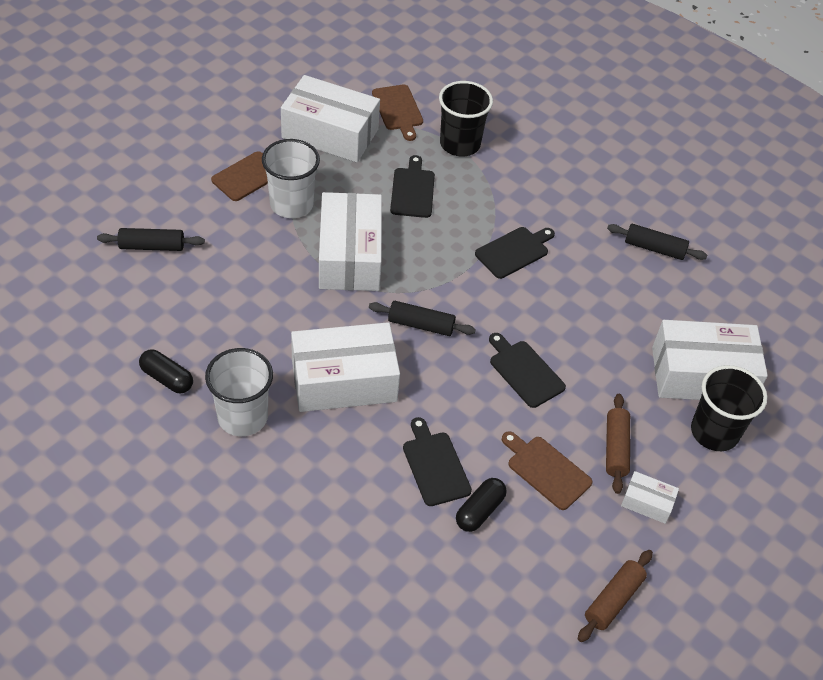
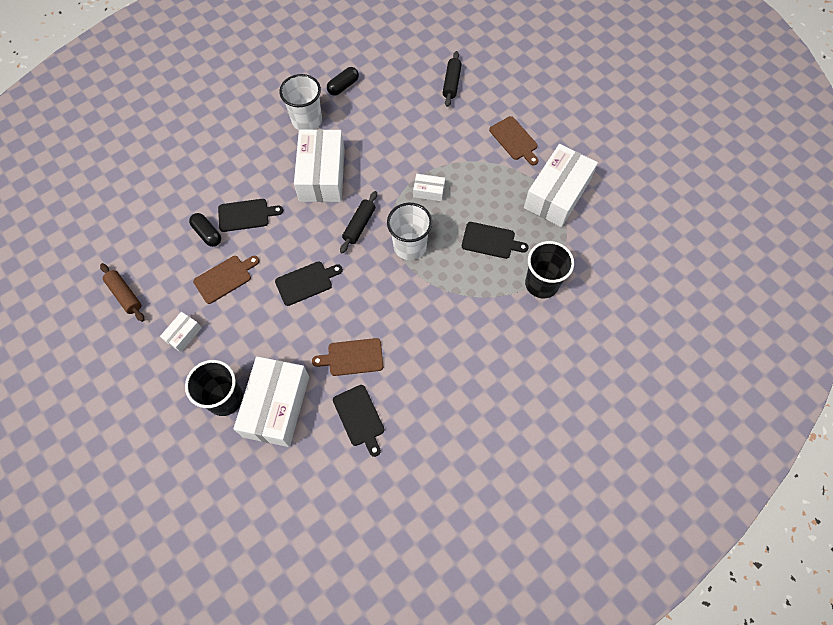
camera: 105 degrees right, 15 degrees up
(291, 204) = (483, 162): white cup -> white cup (410, 246)
(349, 256) = (429, 191): white box -> white box, size x0.45
(398, 110) = (584, 245): brown cutting board -> brown cutting board (352, 357)
(514, 251) = (419, 300): black cutting board -> black cutting board (359, 418)
(615, 448) = (230, 326): brown rolling pin -> none
(654, 248) = (408, 409): black rolling pin -> none

